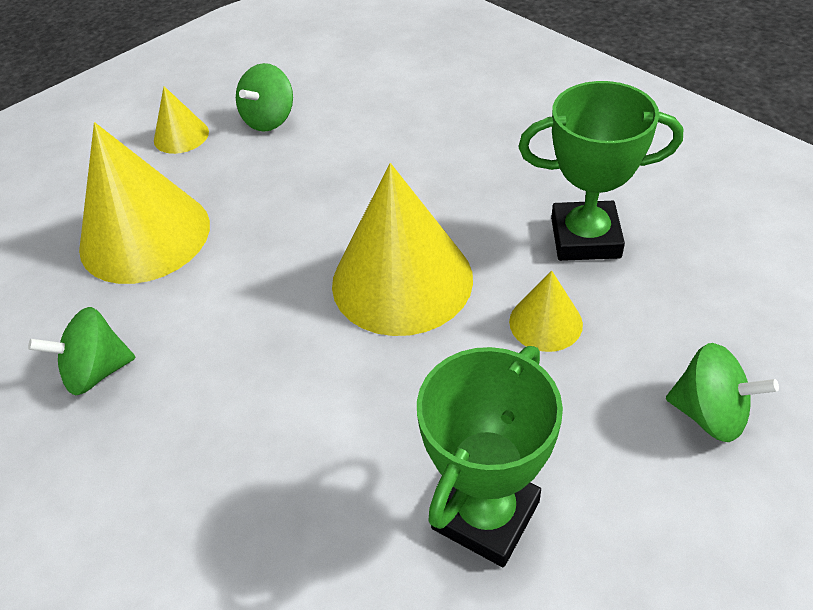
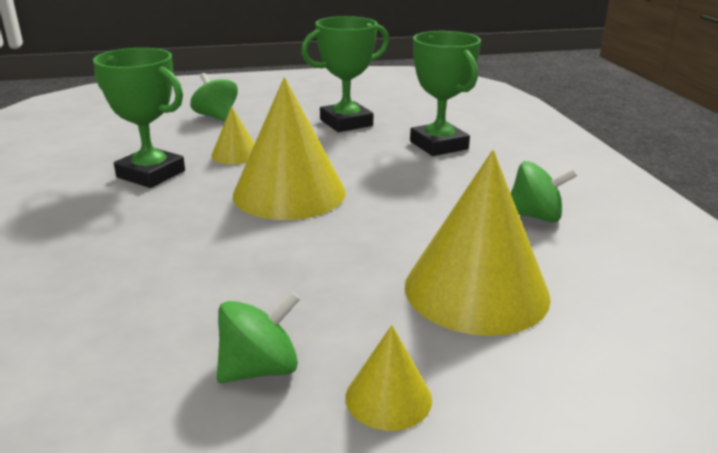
camera: 155 degrees left, 20 degrees down
(279, 509) = (438, 145): none -> green trophy

